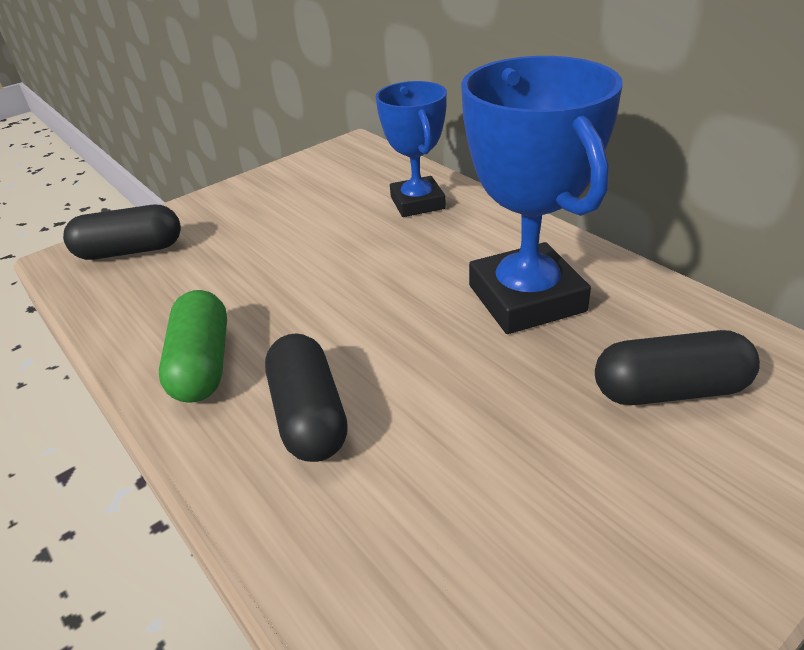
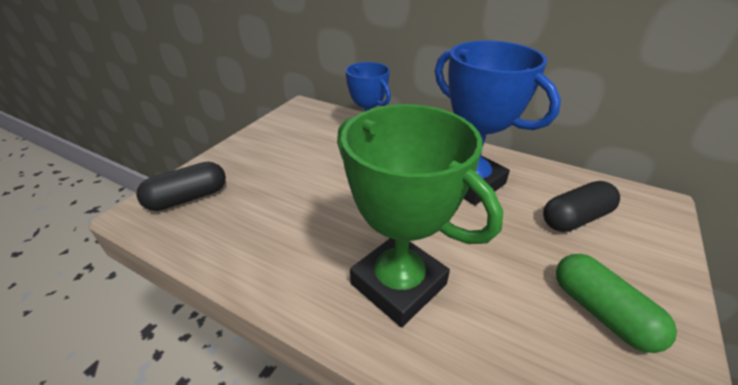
camera: 25 degrees left, 0 degrees up
(202, 364) = (301, 267): green capsule -> green capsule (601, 312)
(309, 416) = (398, 284): black capsule -> green trophy

